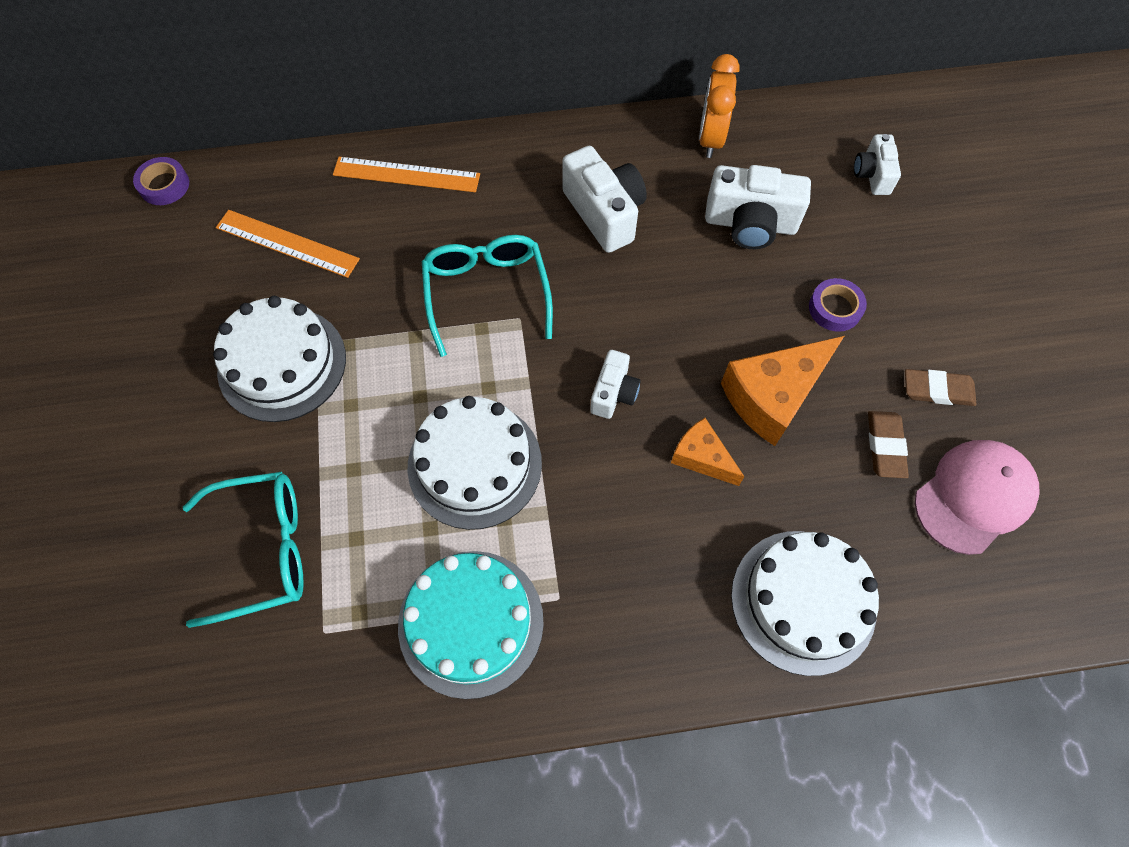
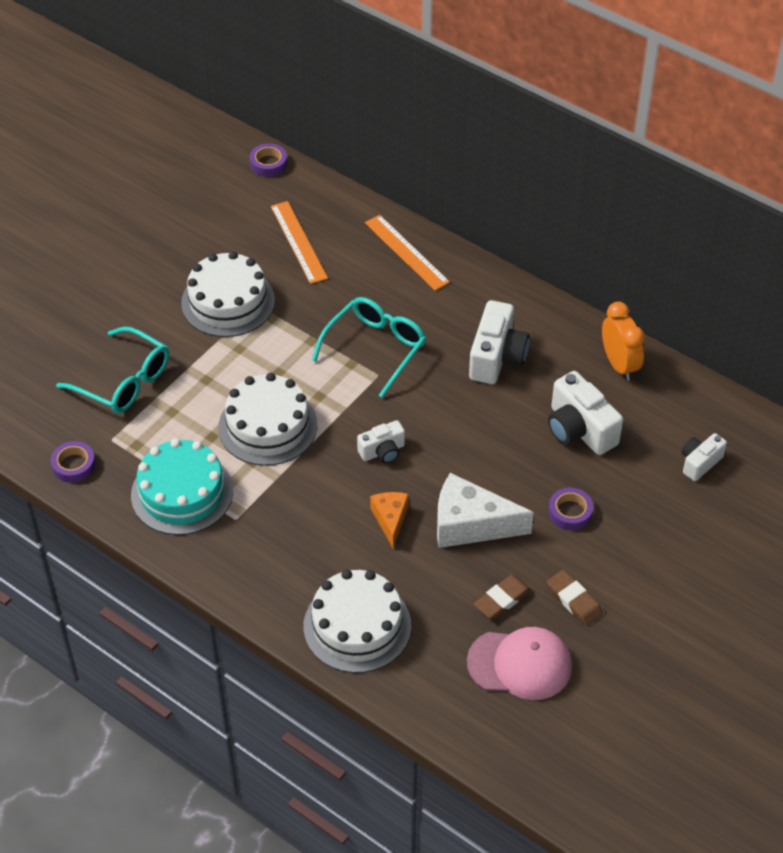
camera: 45 degrees right, 15 degrees down
(313, 705) = (74, 465): none -> purple tape
(710, 138) = (619, 365): orange clock -> orange clock turned 105 degrees clockwise
(773, 396) = (470, 524): orange cheese -> white cheese

